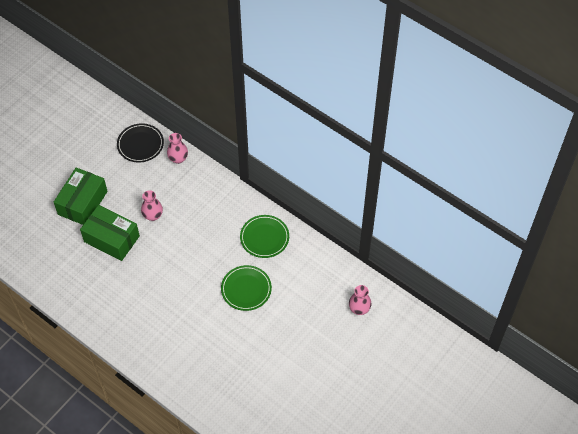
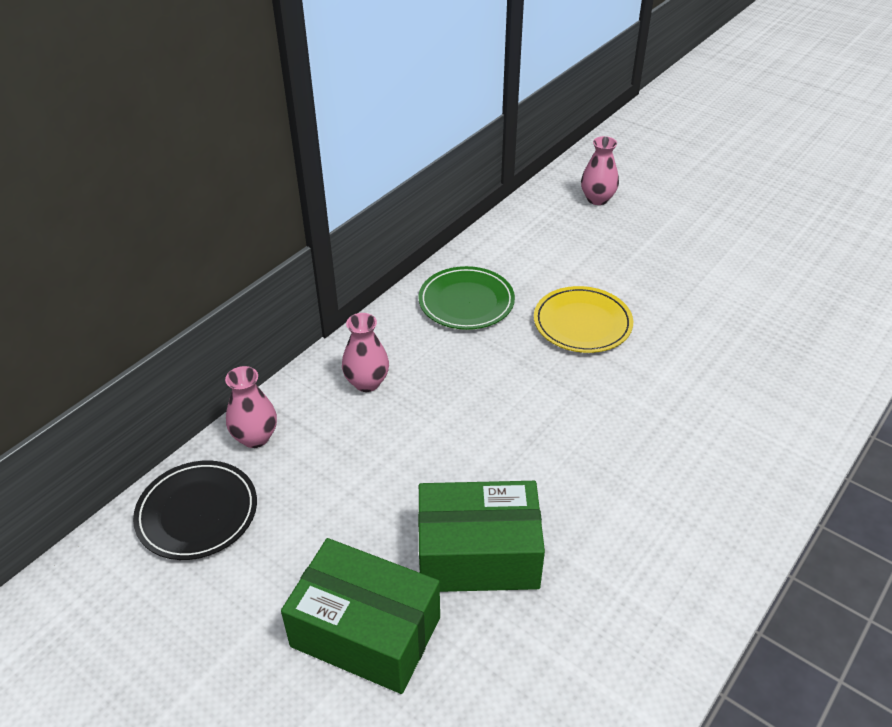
camera: 90 degrees left, 15 degrees down
(111, 239) = (478, 554): green box -> green box turned 60 degrees clockwise
(153, 215) = (411, 475): pink vase -> pink vase (367, 382)
(246, 289) = (582, 323): green plate -> yellow plate

